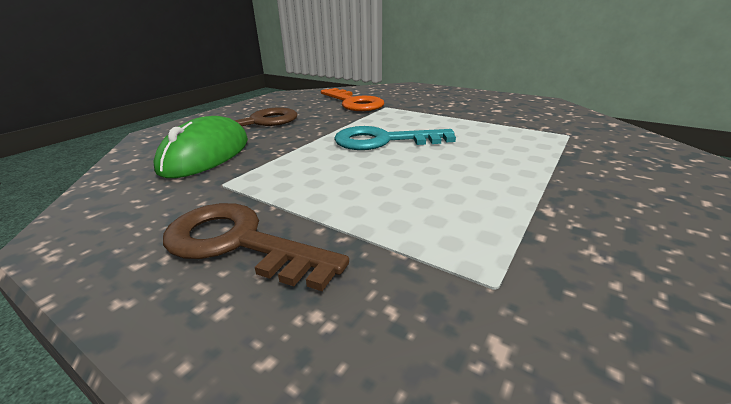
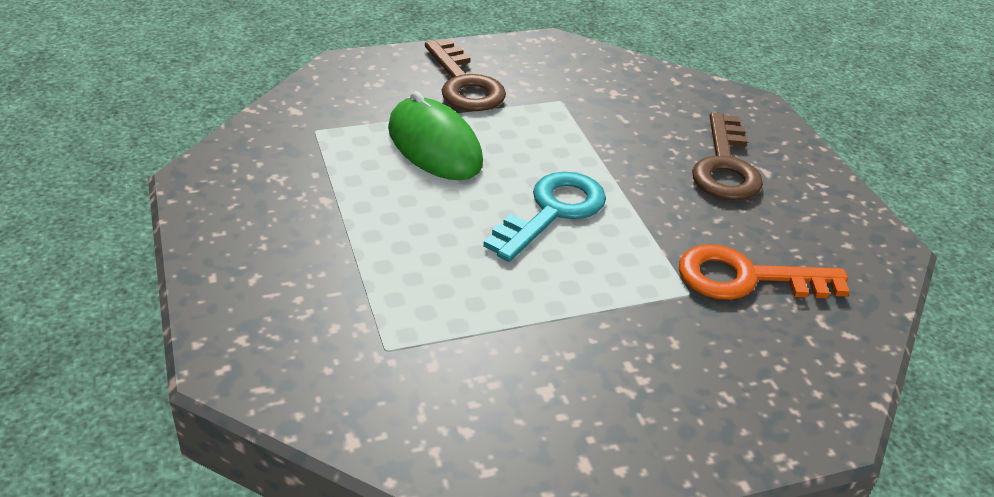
camera: 125 degrees right, 10 degrees up
(206, 154) = (642, 111): green mouse -> green mouse (434, 146)
(239, 243) = (464, 84): brown key -> brown key turned 90 degrees clockwise

